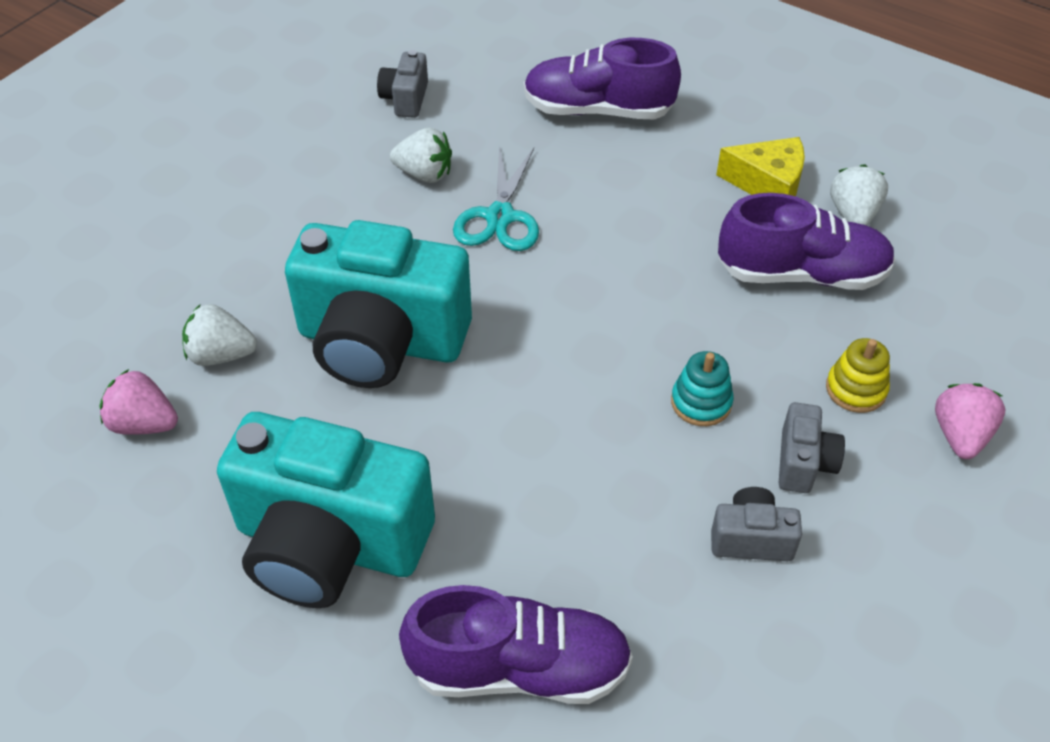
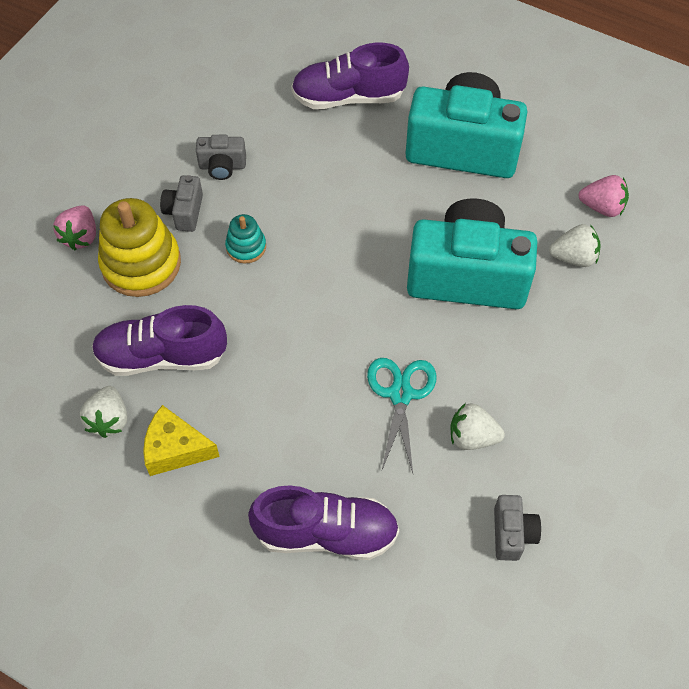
camera: 175 degrees right, 10 degrees up
(856, 389) = (141, 264): yellow stacking toy -> yellow stacking toy, size x1.96

